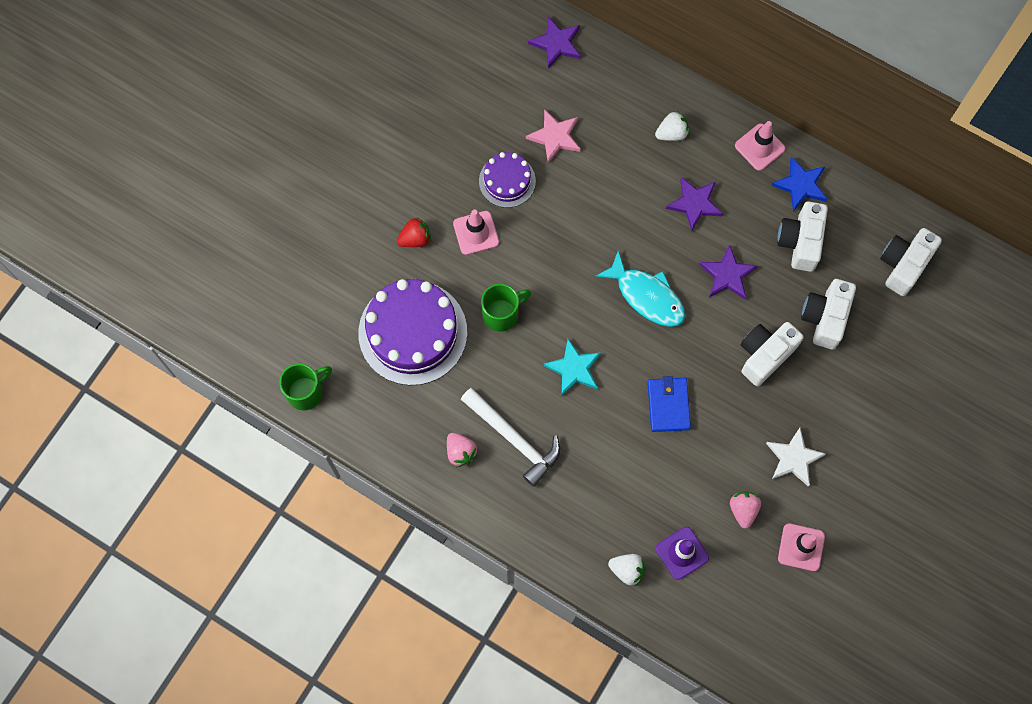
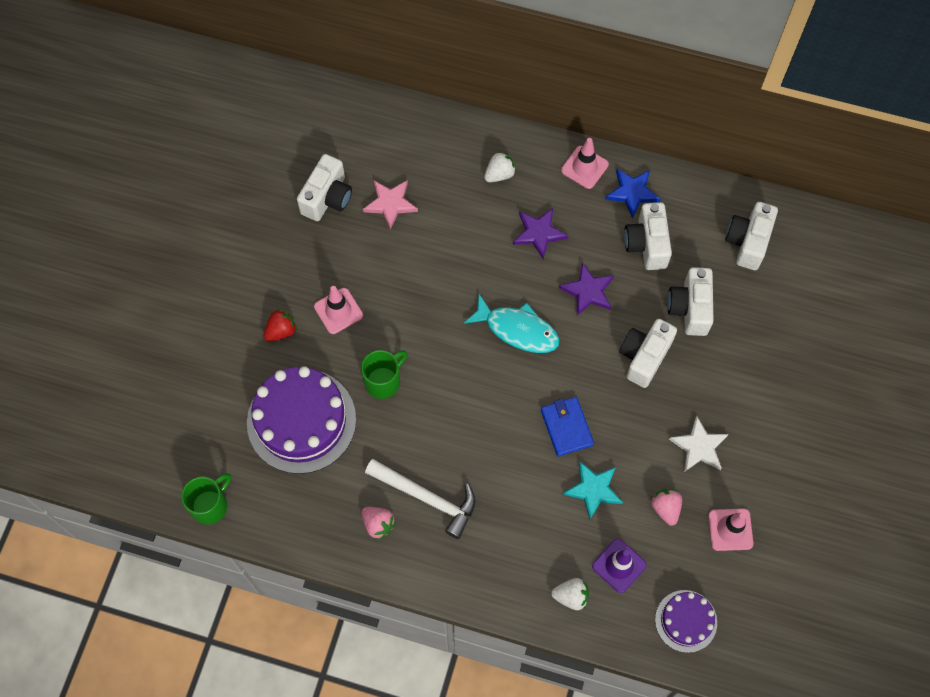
camera: 15 degrees left, 5 degrees down
(494, 115) = (327, 198): none -> white camera
(507, 181) = (356, 255): purple cake -> purple cake (686, 621)
(556, 43) = (369, 118): purple star -> none
(574, 369) = (467, 415): turquoise star -> turquoise star (593, 489)

